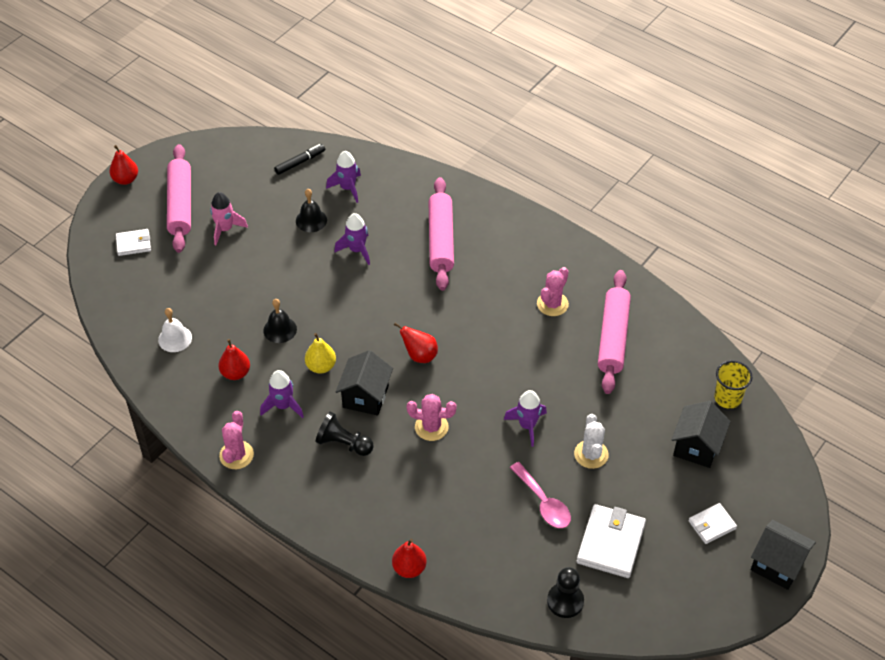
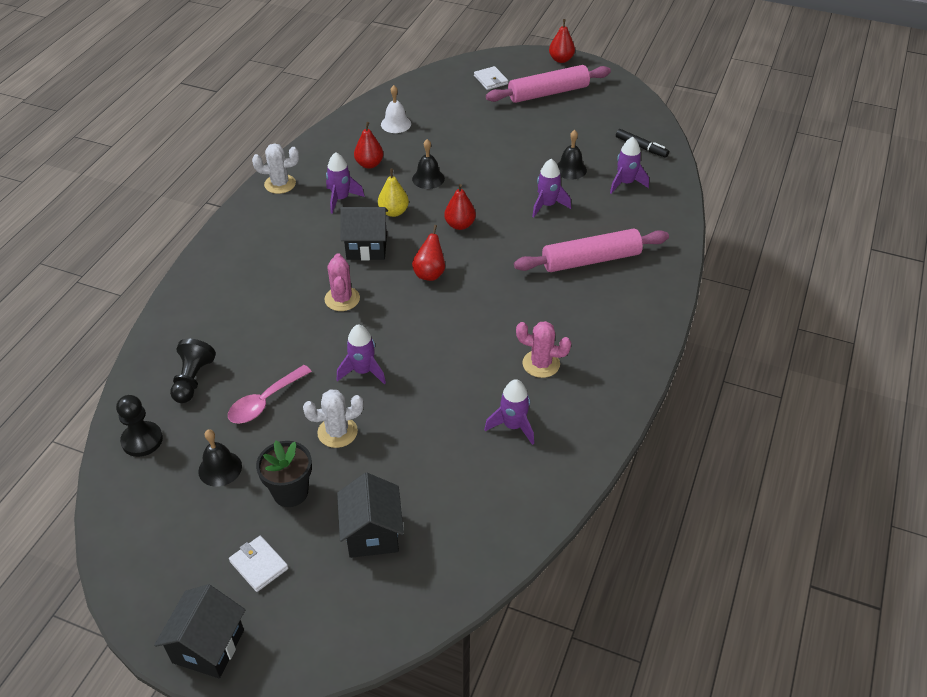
camera: 75 degrees right, 5 degrees down
(225, 229) = (532, 123): pink rocket -> none
(236, 455) = (280, 184): pink cactus -> white cactus
(343, 443) = (307, 244): black pawn -> black pawn (193, 380)
(409, 568) = (172, 315): red pear -> red pear (460, 225)
(610, 543) = (220, 468): white wallet -> black bell
(613, 337) = (513, 426): pink rolling pin -> purple rocket
(646, 495) = (290, 492): none -> black flower pot
(696, 447) = (372, 533): black house -> black house turned 75 degrees clockwise
(727, 398) = (458, 558): yellow cup -> none

